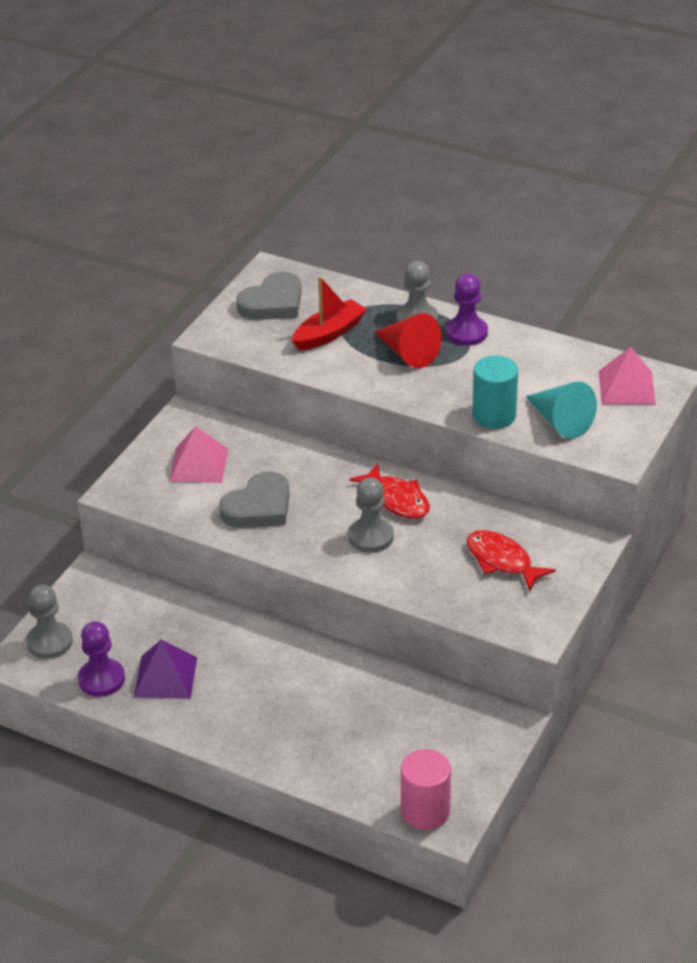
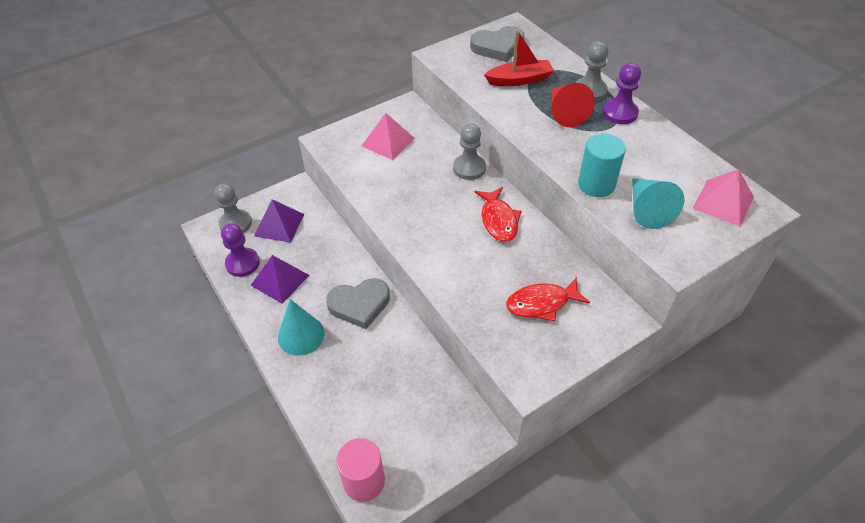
camera: 30 degrees right, 10 degrees up
(109, 621) = (279, 225): none -> purple pyramid
(242, 719) = (301, 335): none -> turquoise cone
(259, 507) = (402, 187): grey heart -> grey heart (359, 305)
(371, 537) = (459, 241): grey pawn -> grey pawn (469, 168)
(502, 561) = (541, 303): red fish -> red fish turned 90 degrees counterclockwise

